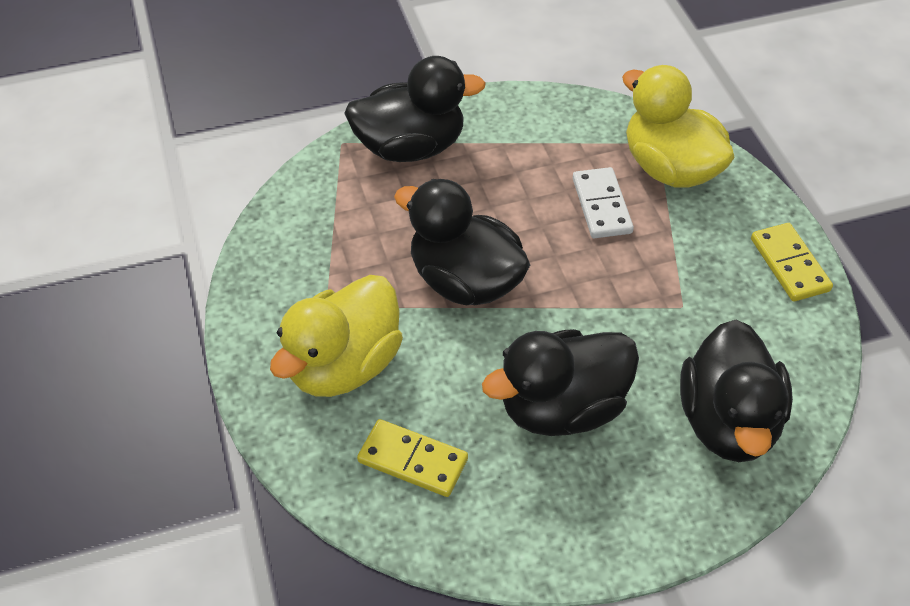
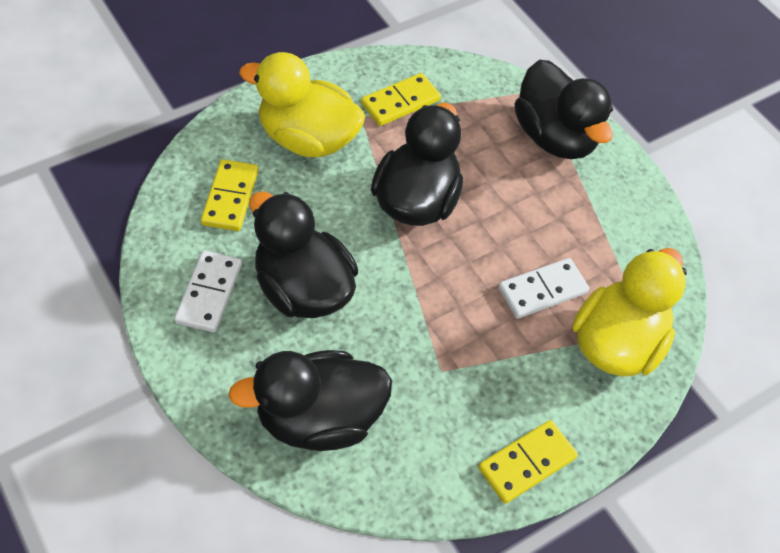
camera: 70 degrees right, 5 degrees up
(316, 265) = (400, 102): none -> yellow domino
(550, 503) = (209, 293): none -> white domino

